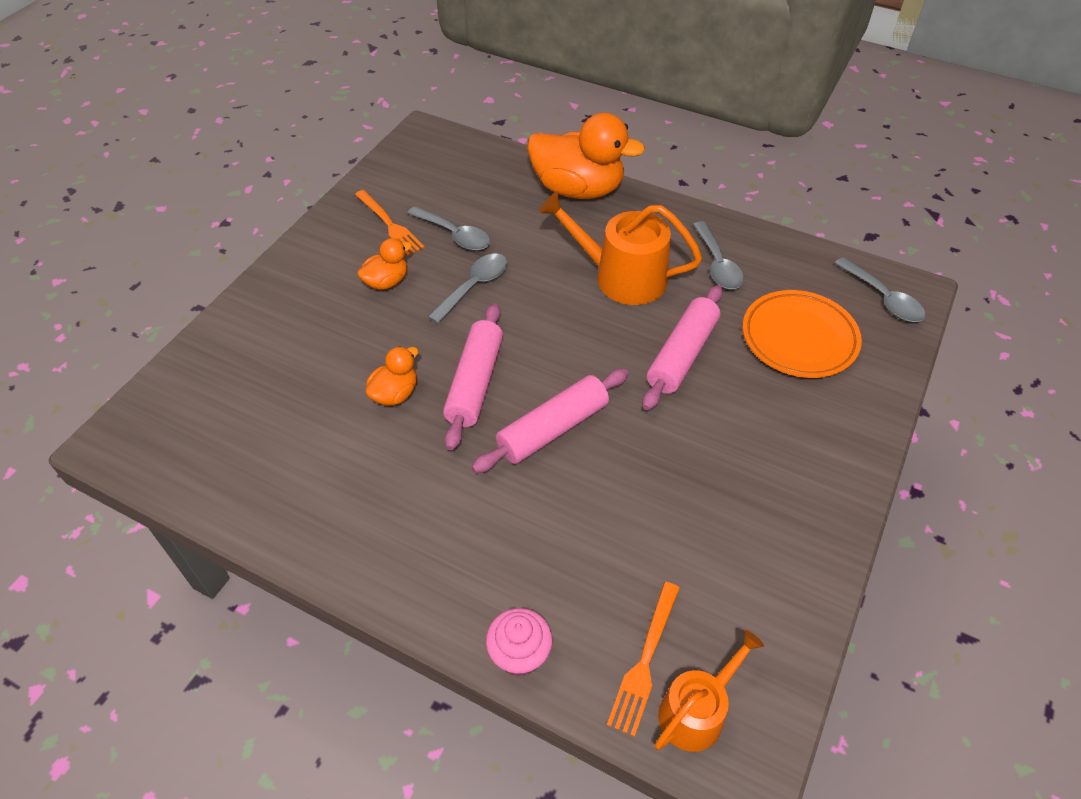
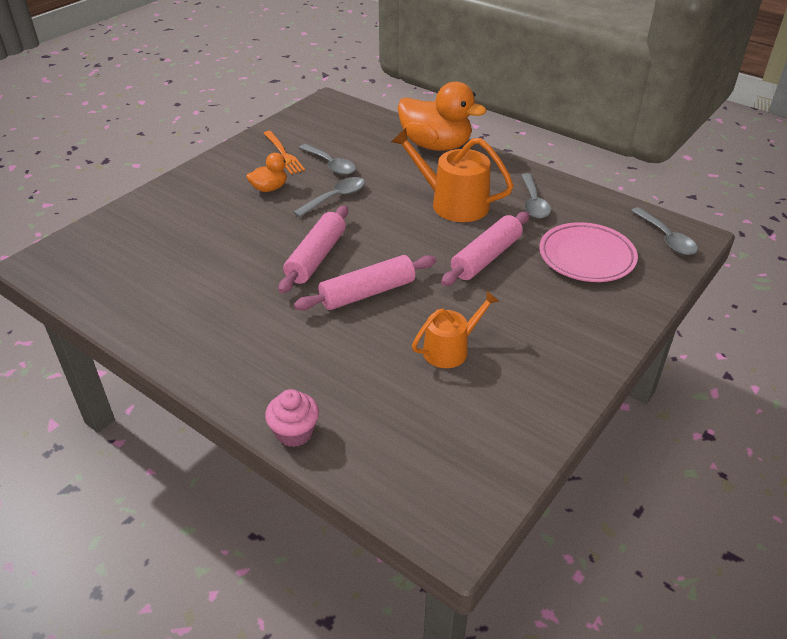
camera: 10 degrees right, 10 degrees down
(395, 394) = (253, 257): orange duck -> none
(645, 662) = (393, 451): orange fork -> none
(696, 711) = (425, 490): orange watering can -> orange watering can (450, 349)
(799, 338) = (586, 257): orange plate -> pink plate

